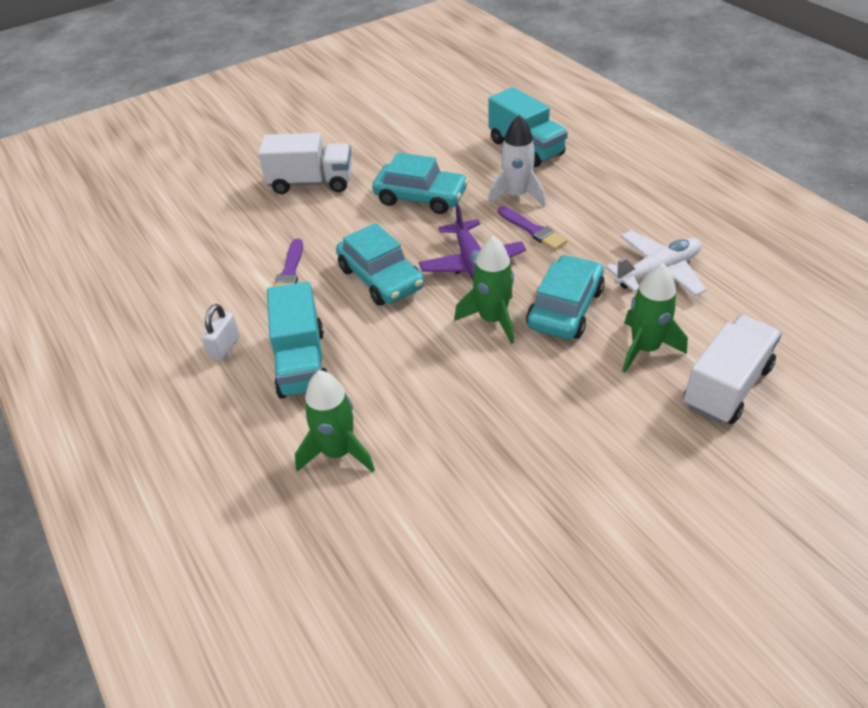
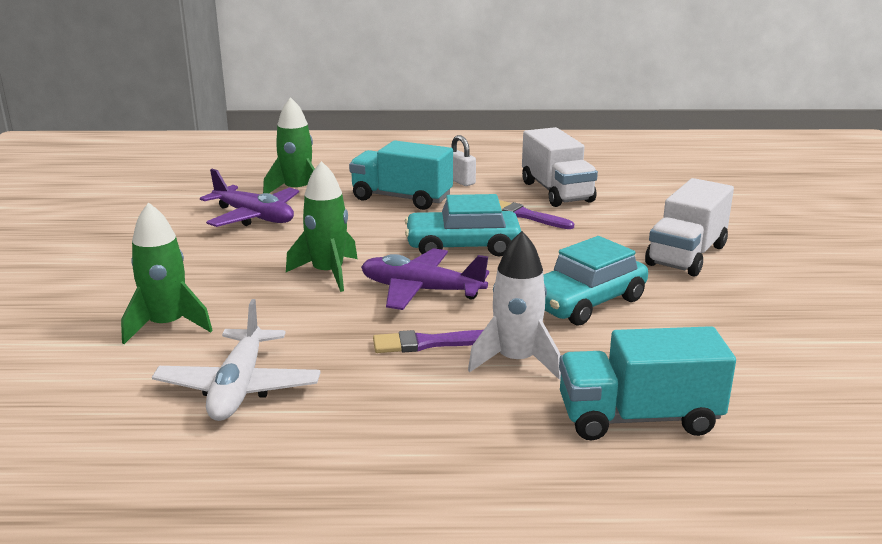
camera: 120 degrees right, 20 degrees down
(430, 438) = (254, 217): none -> purple plane
(565, 308) = (282, 310): turquoise car -> none
(726, 387) = (57, 342): white truck -> white truck (556, 192)

